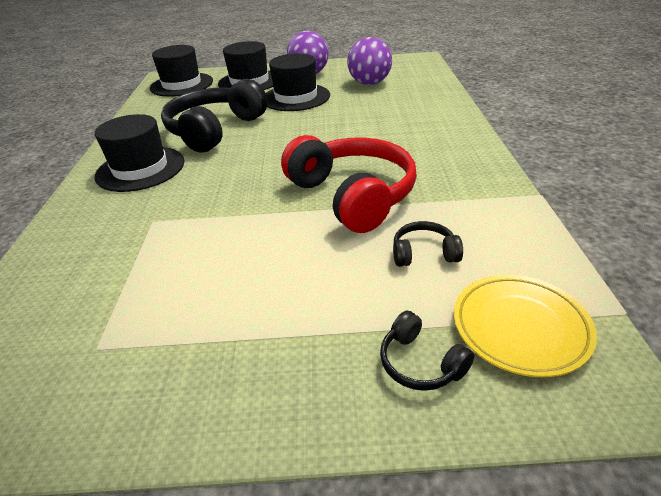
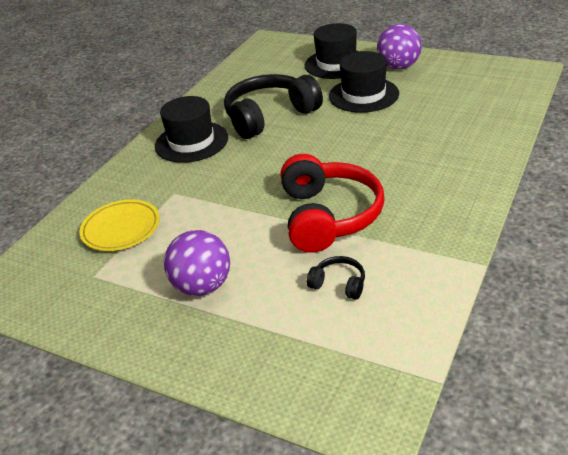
camera: 30 degrees right, 0 degrees up
(182, 85) = (275, 54): black hat -> none
(369, 83) = (447, 93): purple ball -> purple ball (202, 286)
(420, 363) = (267, 358): black headphones -> none
(520, 328) = (354, 362): yellow plate -> yellow plate (121, 229)

